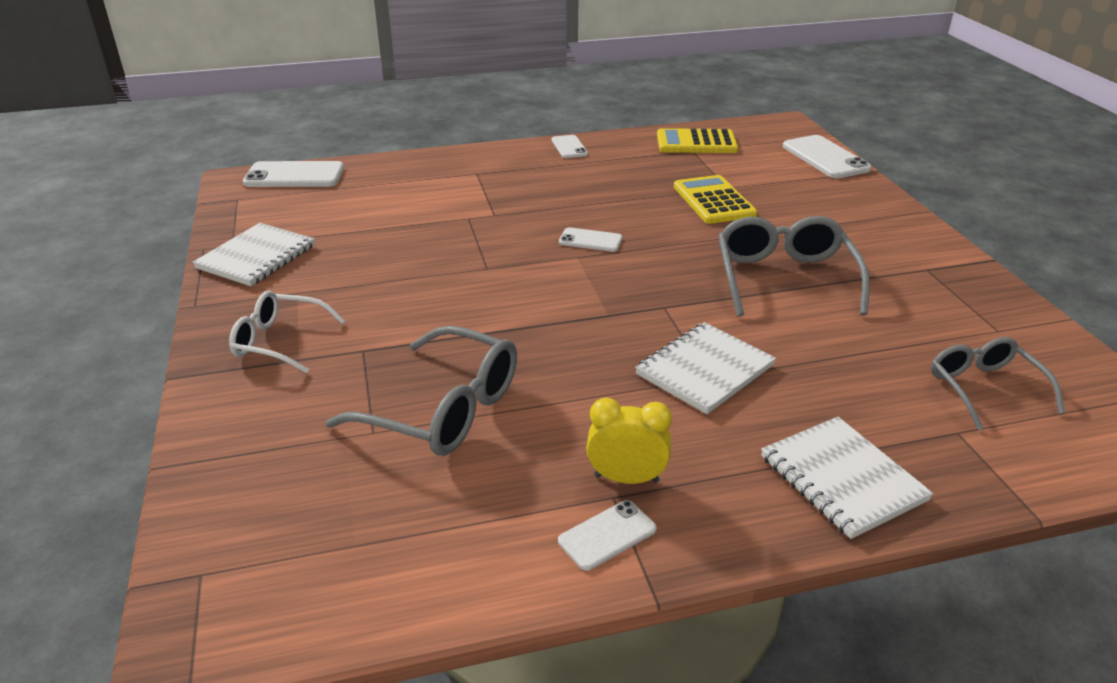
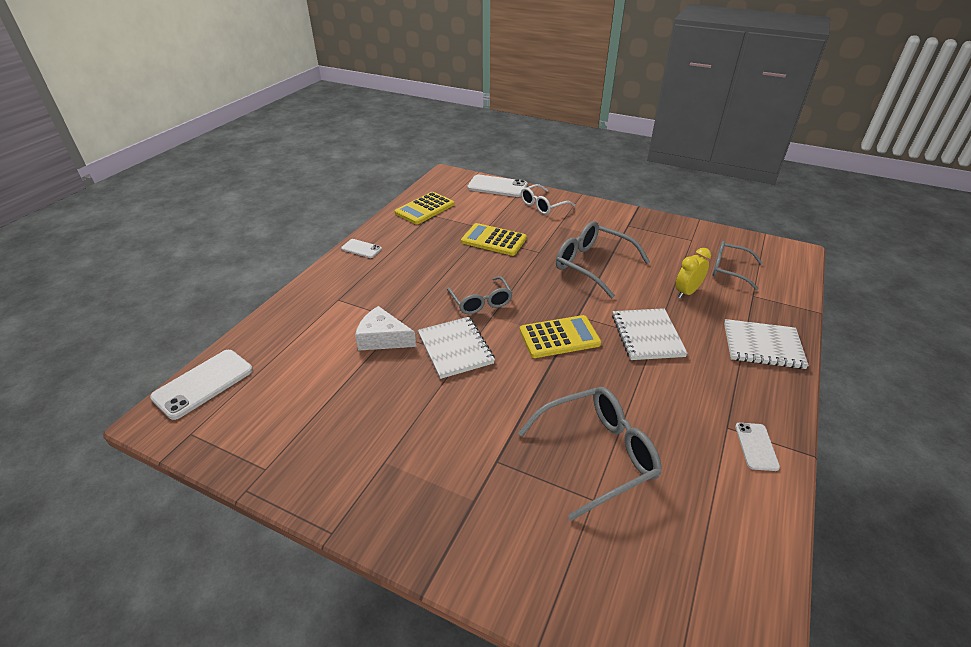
camera: 50 degrees left, 5 degrees up
(257, 257) = (304, 462): white notebook -> white notebook (455, 348)
(280, 341) = (441, 501): white glasses -> white glasses (543, 205)
(454, 218) = (383, 338): none -> white cheese
(590, 240) = (481, 301): white phone -> grey glasses
(605, 310) = (559, 337): none -> yellow calculator
(626, 478) = (716, 414): yellow clock -> yellow clock (687, 292)

